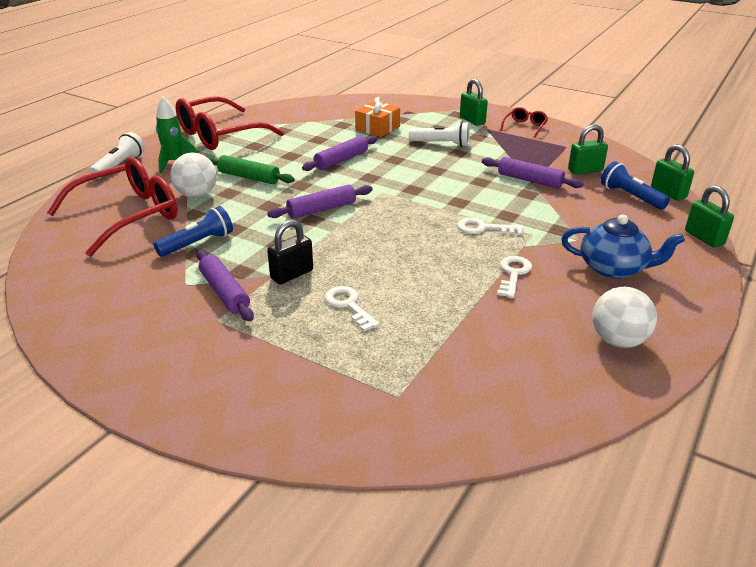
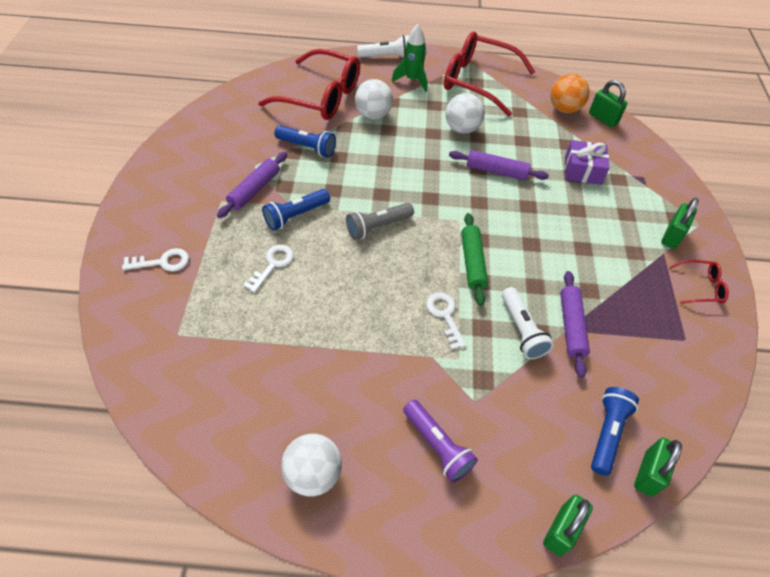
camera: 60 degrees right, 20 degrees up
(249, 177) = (421, 129): green rolling pin -> green rolling pin (472, 262)
(272, 159) = (462, 128): none -> white ball
(292, 274) = (296, 215): black padlock -> blue flashlight
(301, 113) = (564, 109): none -> orange ball
(322, 209) = (401, 193): purple rolling pin -> none
(352, 232) = (378, 227): none -> grey flashlight
(377, 128) = (582, 170): orange gift -> purple gift
(441, 144) = (591, 229): white flashlight -> white flashlight (522, 330)
(513, 274) = (378, 362): white key -> white key (162, 262)
(585, 170) = (637, 373): green padlock -> green padlock (603, 118)
(613, 268) = (437, 445): blue teapot -> purple flashlight

